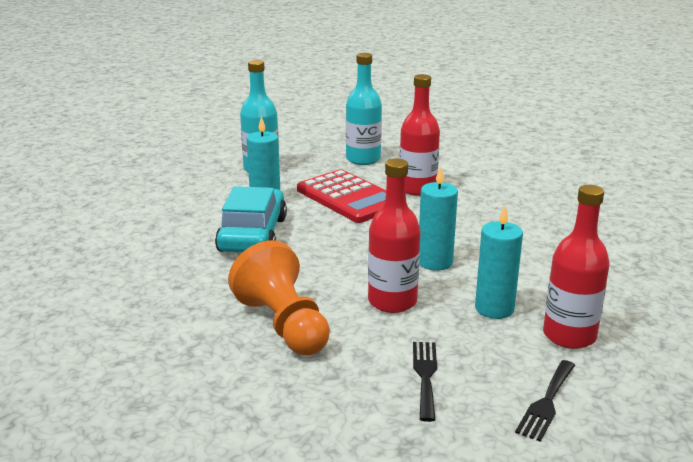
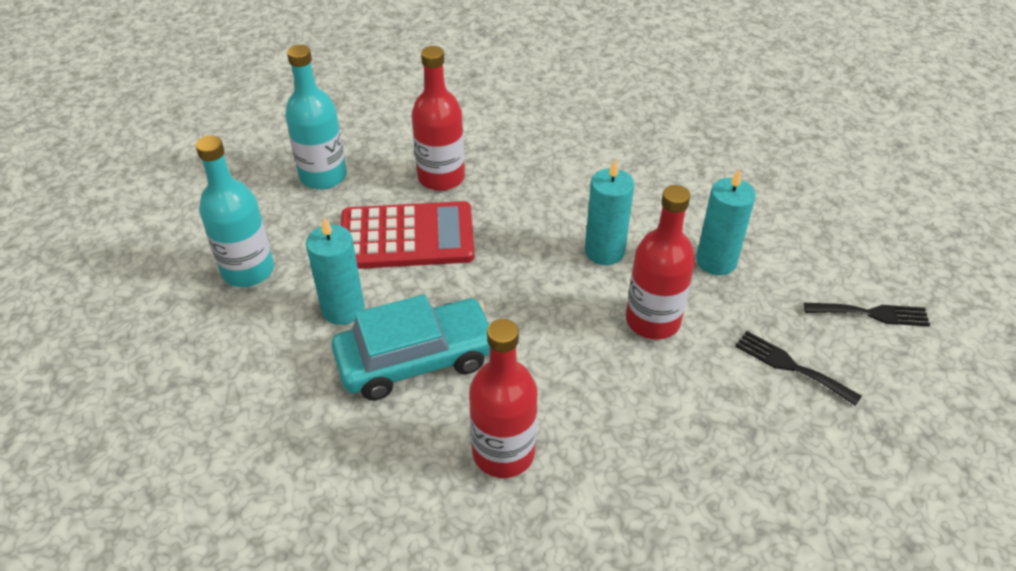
camera: 55 degrees left, 20 degrees up
(253, 234) = (416, 359): turquoise car -> turquoise car turned 120 degrees clockwise
(284, 325) = (636, 425): orange pawn -> none
(546, 403) = (872, 314): black fork -> black fork turned 60 degrees counterclockwise
(569, 335) = (788, 243): red bottle -> red bottle (503, 453)

